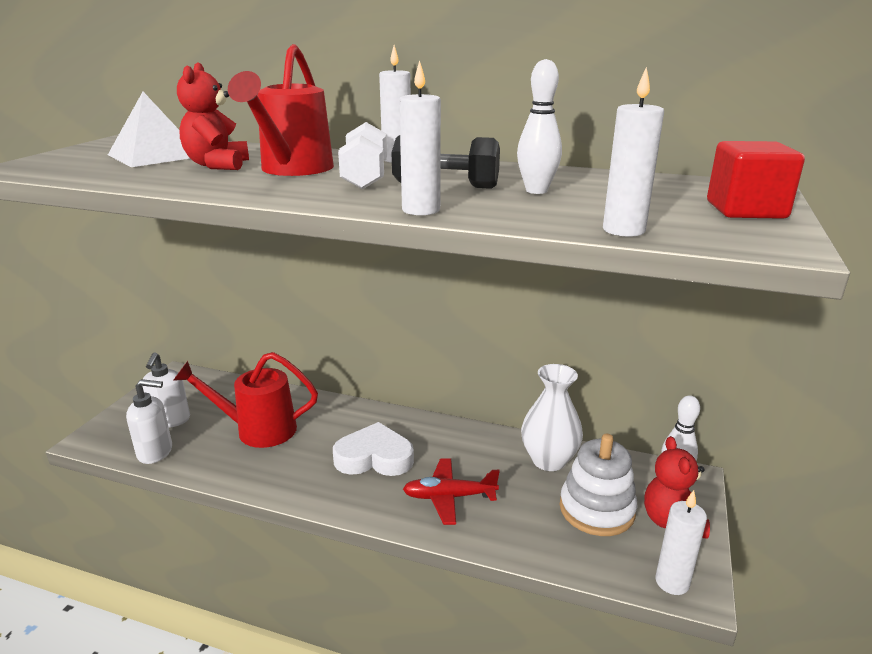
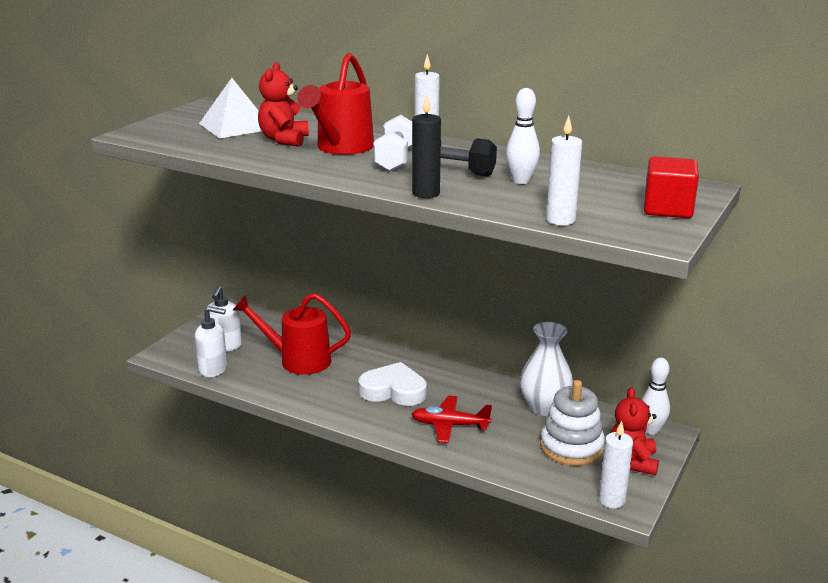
camera: 10 degrees right, 0 degrees up
(421, 210) = (426, 193): white candle -> black candle

